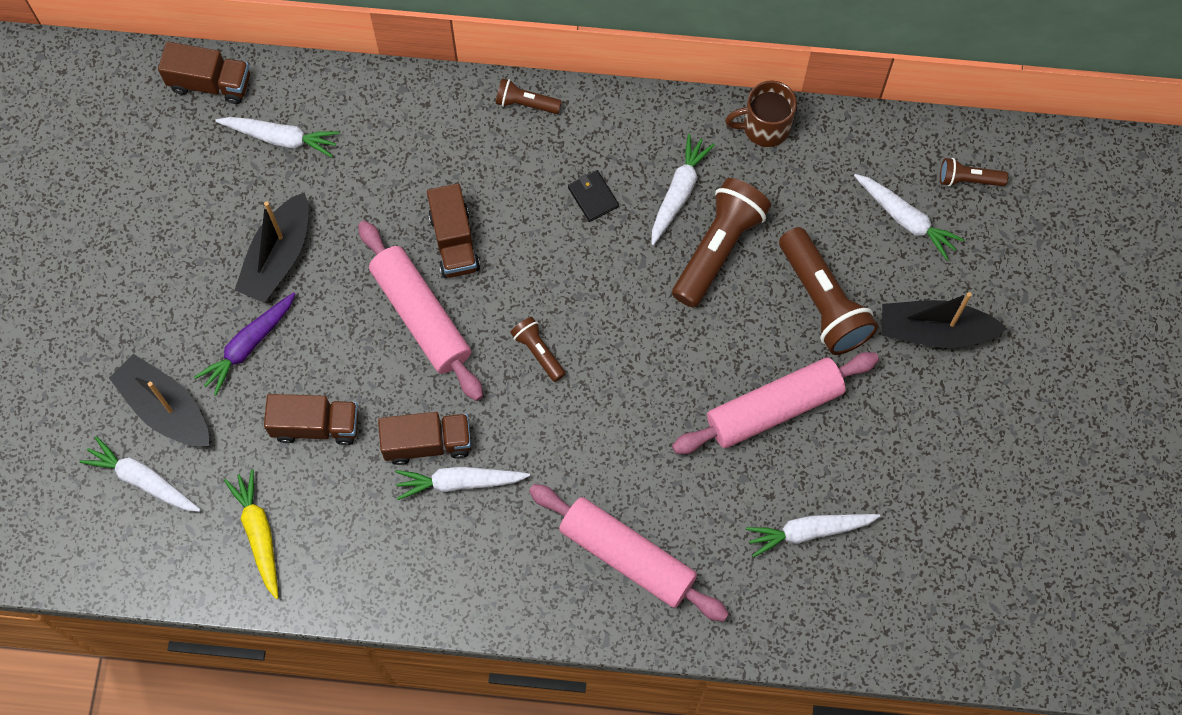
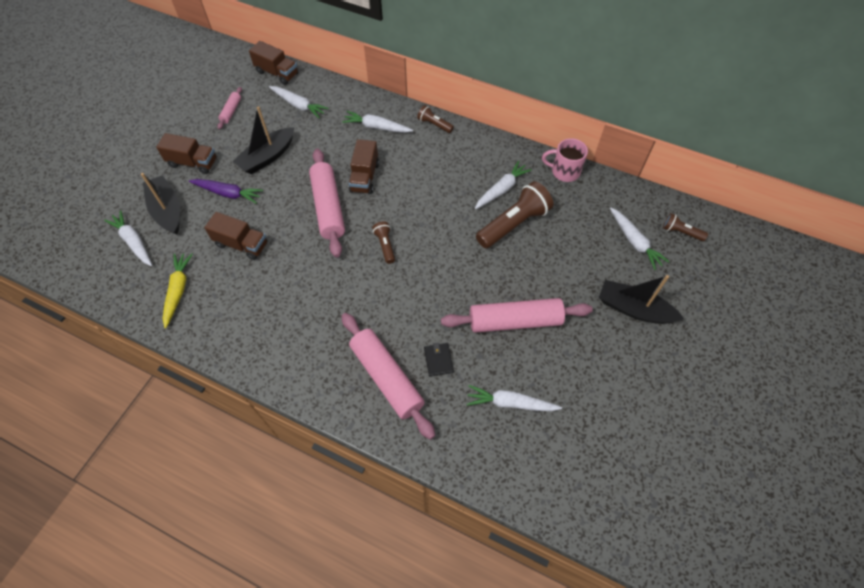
camera: 20 degrees right, 10 degrees down
(170, 188) = (231, 111): none -> pink rolling pin
(248, 345) = (228, 193): purple carrot -> purple carrot turned 135 degrees counterclockwise
(427, 443) = (298, 273): brown truck -> brown truck (193, 163)
(459, 482) = (306, 300): white carrot -> white carrot (376, 127)
(593, 197) = (451, 178): black wallet -> black wallet (438, 360)
(764, 127) = (564, 171): brown mug -> pink mug
(823, 301) = (567, 271): brown flashlight -> none

